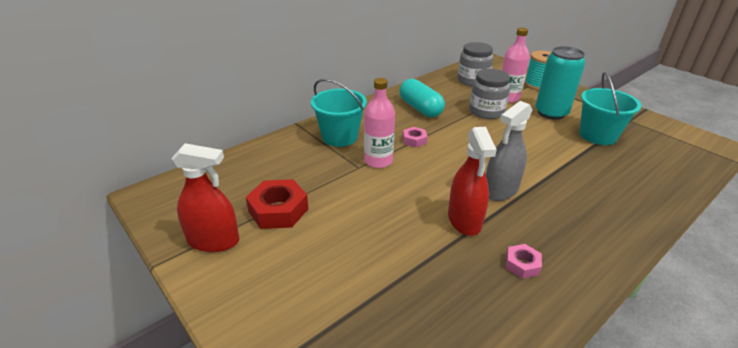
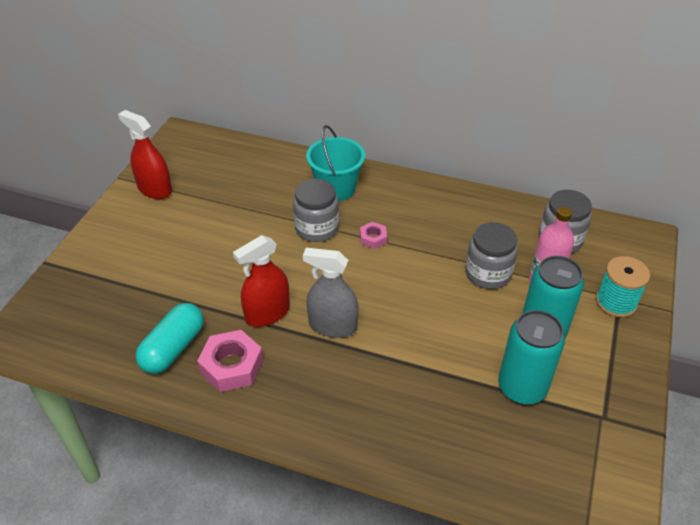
camera: 60 degrees right, 10 degrees up
(213, 241) = (154, 189): red spray bottle -> red spray bottle turned 150 degrees clockwise
(278, 210) = (207, 202): red nut -> none
(378, 161) = (316, 228): pink bottle -> grey jar
(420, 108) = (443, 220): turquoise capsule -> turquoise capsule (173, 348)
(522, 264) = (231, 366): pink nut -> pink nut, size x1.83
(598, 135) = (522, 387): turquoise bucket -> turquoise can

